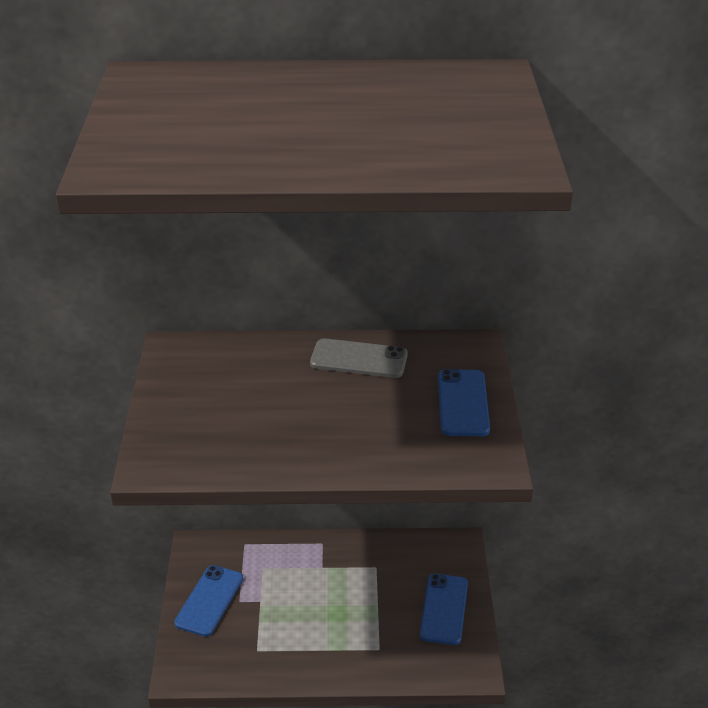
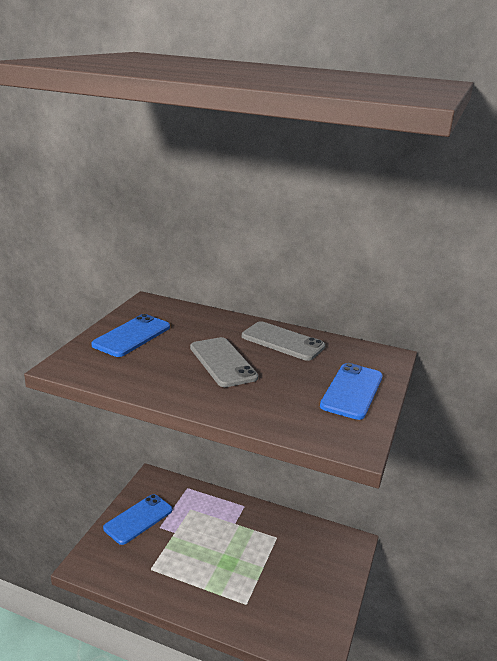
camera: 20 degrees right, 10 degrees down
(313, 408) = (223, 362): none -> grey phone
(444, 609) = (316, 590): blue phone -> blue phone (132, 336)

